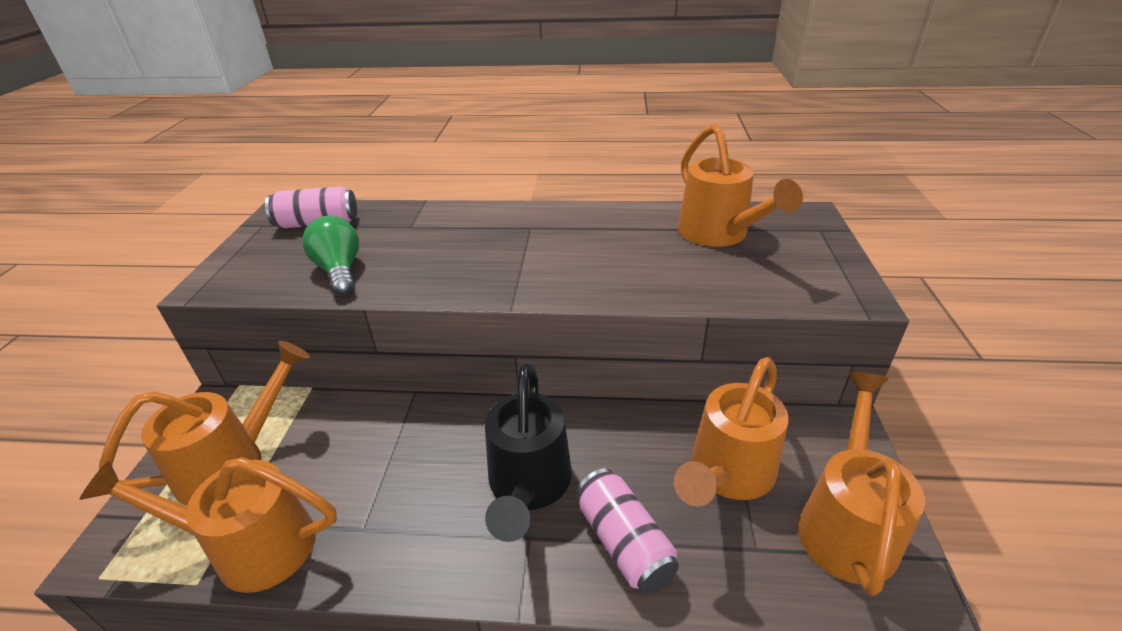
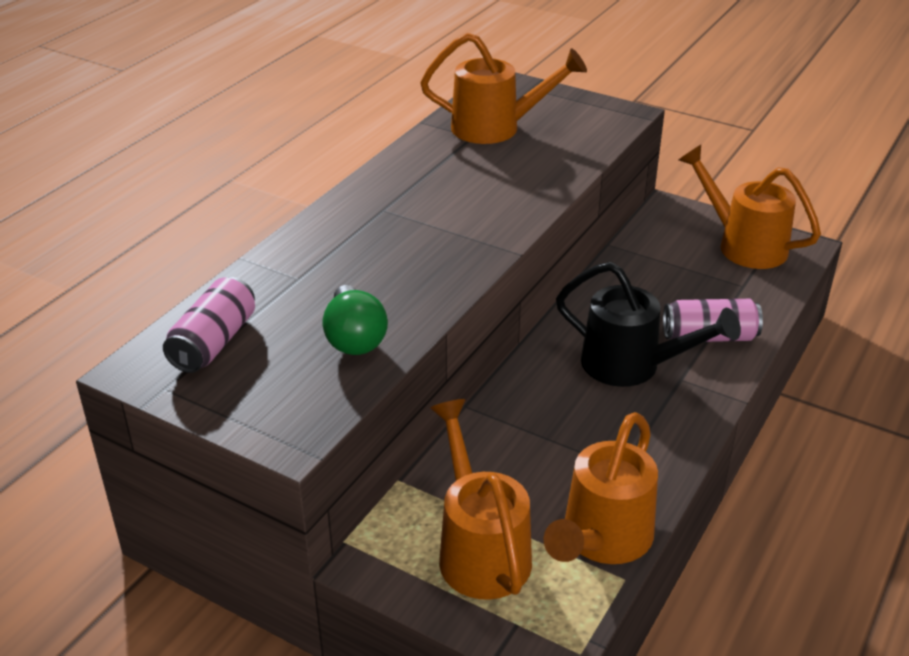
camera: 65 degrees left, 0 degrees up
(339, 270) = (354, 338): green light bulb -> green light bulb turned 105 degrees counterclockwise
(727, 474) = (677, 272): orange watering can -> none

